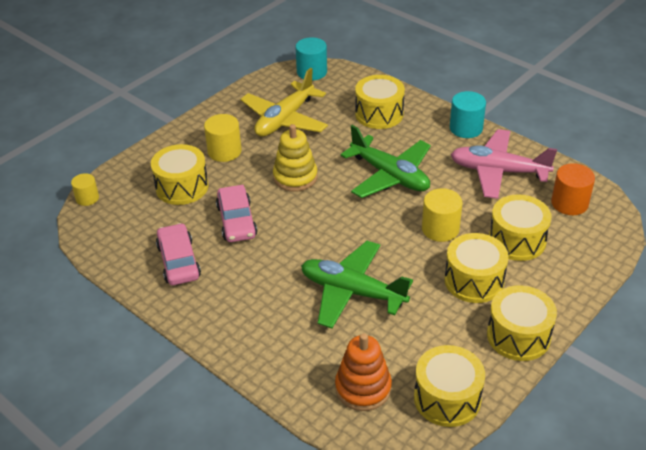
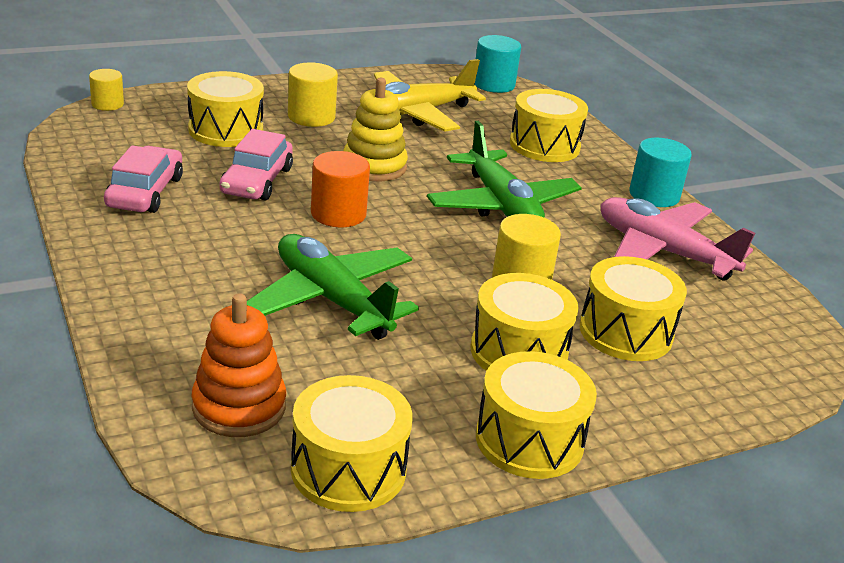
camera: 20 degrees right, 10 degrees down
(569, 203) = (745, 321): orange cylinder -> orange cylinder (338, 214)

